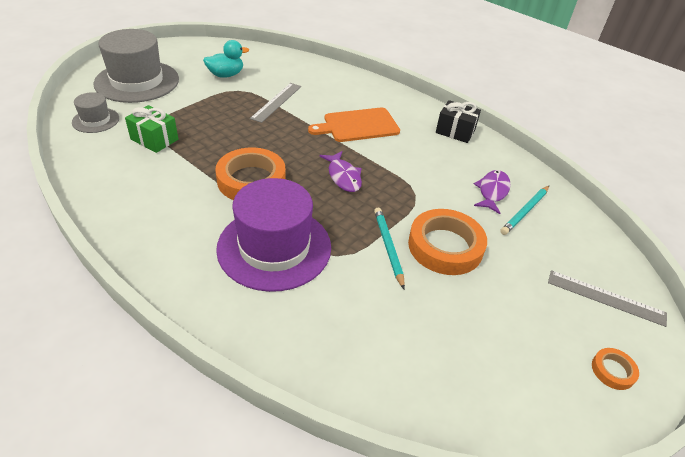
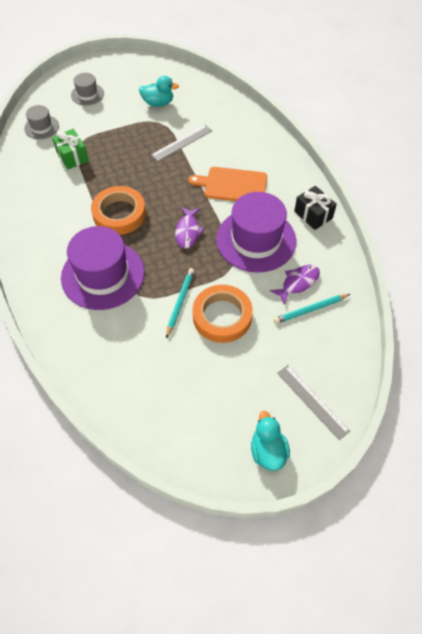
camera: 30 degrees right, 15 degrees up
(137, 81) = (87, 94): grey hat -> grey hat, size x0.49
(420, 165) = (256, 240): none -> purple hat
(613, 371) = (268, 451): orange tape -> turquoise duck

